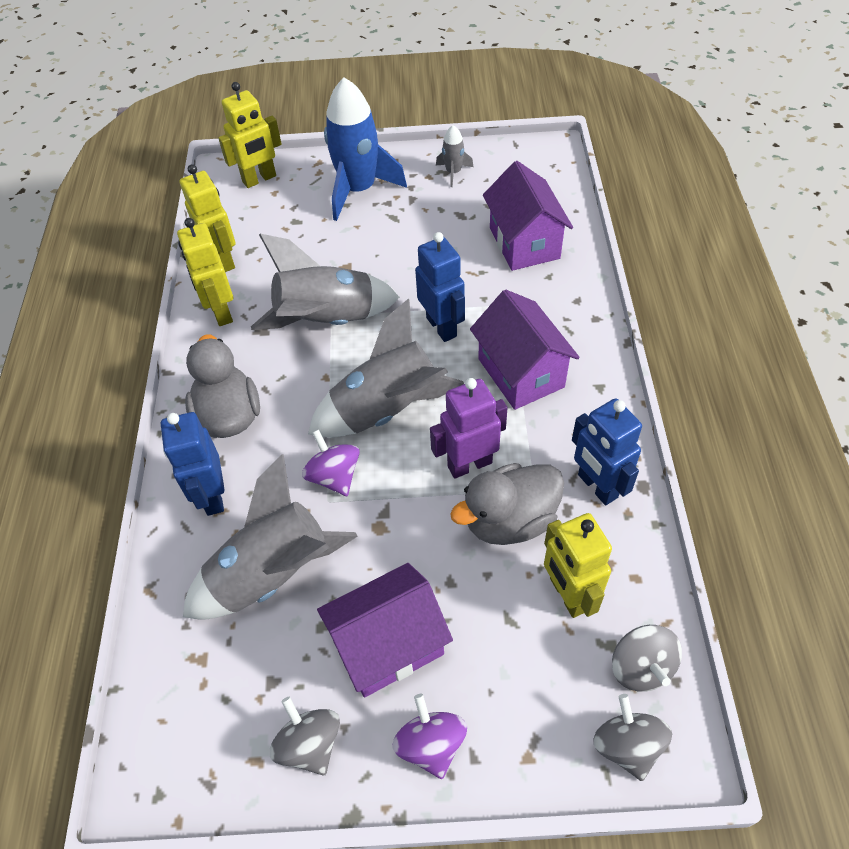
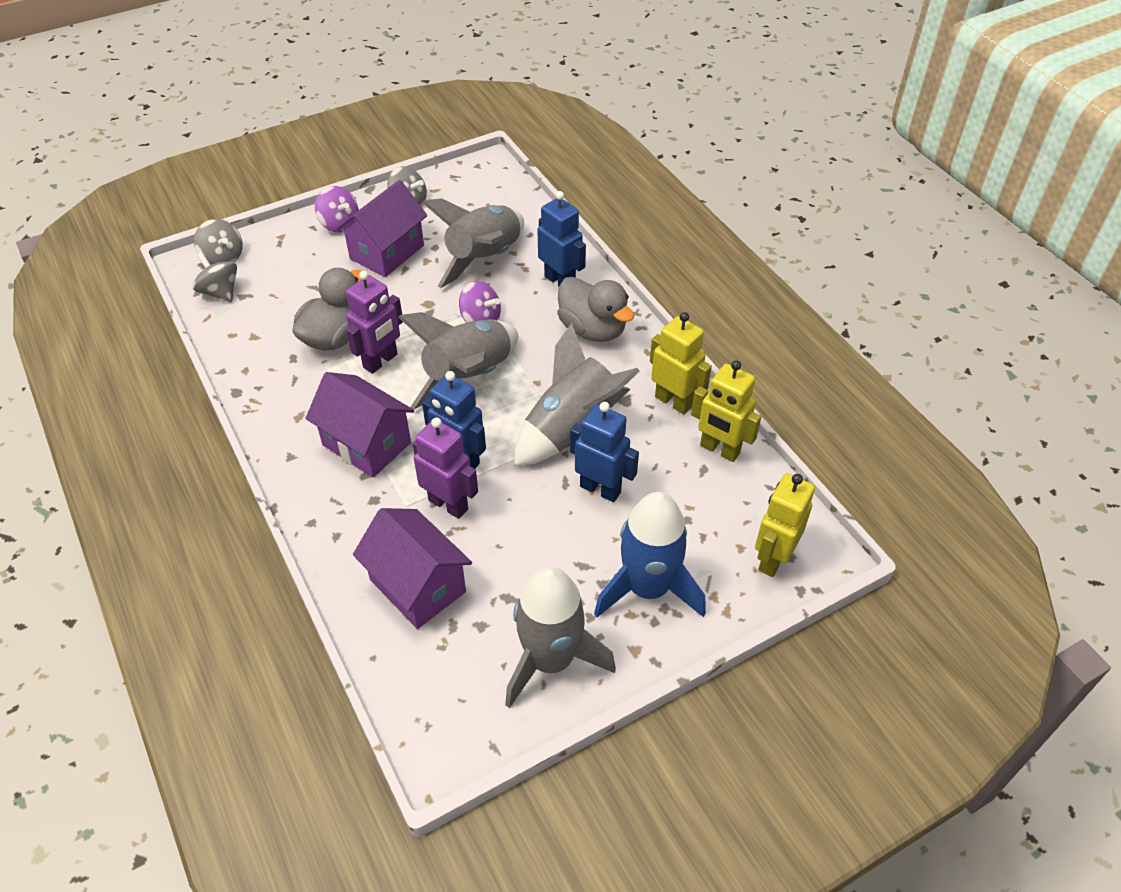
camera: 150 degrees right, 5 degrees down
(453, 172) = (550, 660): grey rocket -> grey rocket, size x2.21
(471, 293) = (448, 504): none -> purple robot
(568, 595) = (278, 311): yellow robot -> none
(597, 486) = (273, 379): blue robot -> blue robot (600, 489)

